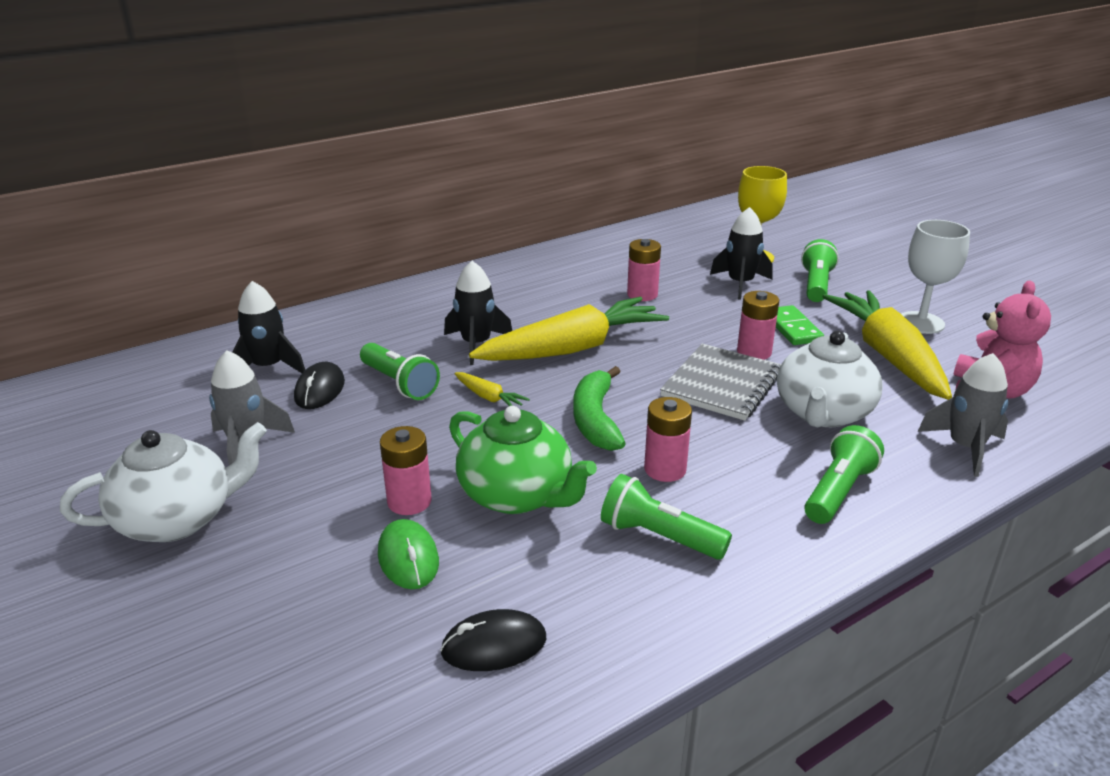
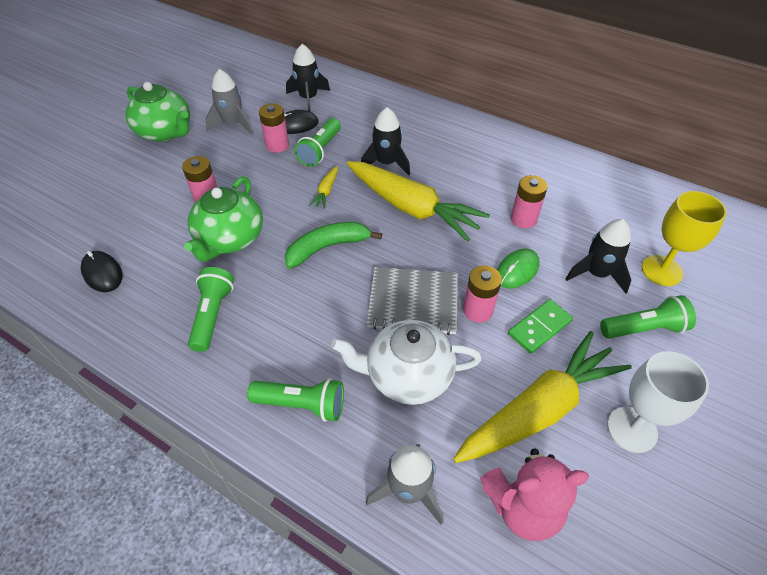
camera: 65 degrees right, 20 degrees up
(178, 519) = (165, 132): white teapot -> green teapot
(408, 558) = (160, 217): green mouse -> green mouse (517, 270)
(665, 469) = (285, 298): pink battery -> pink battery (277, 145)

